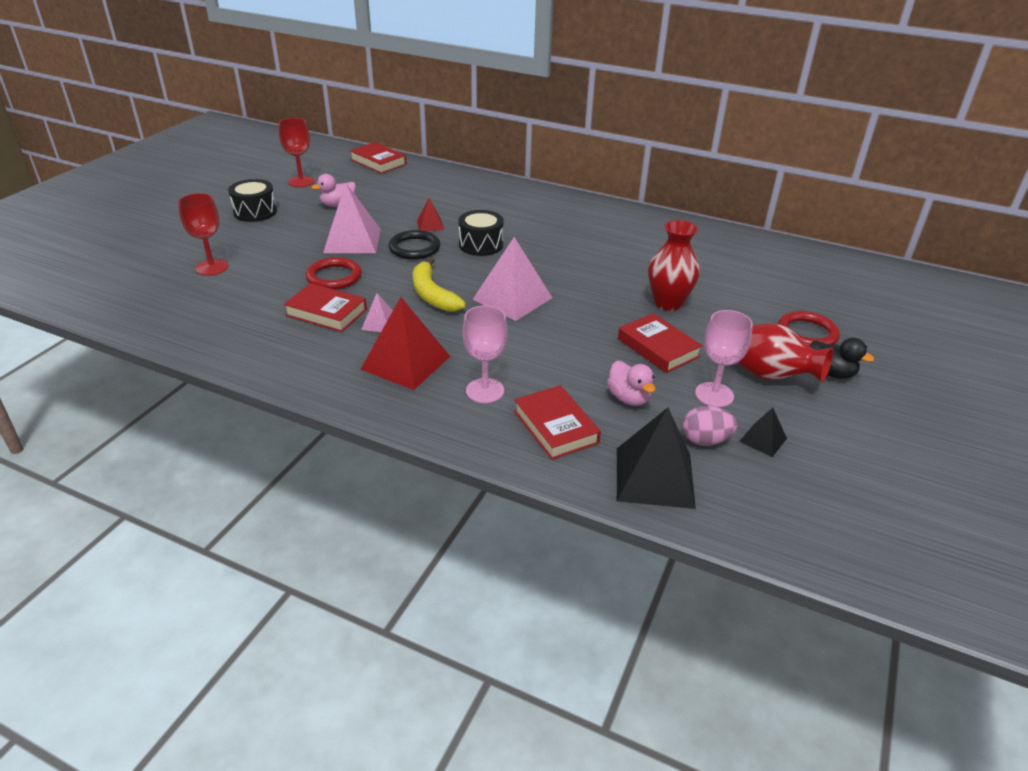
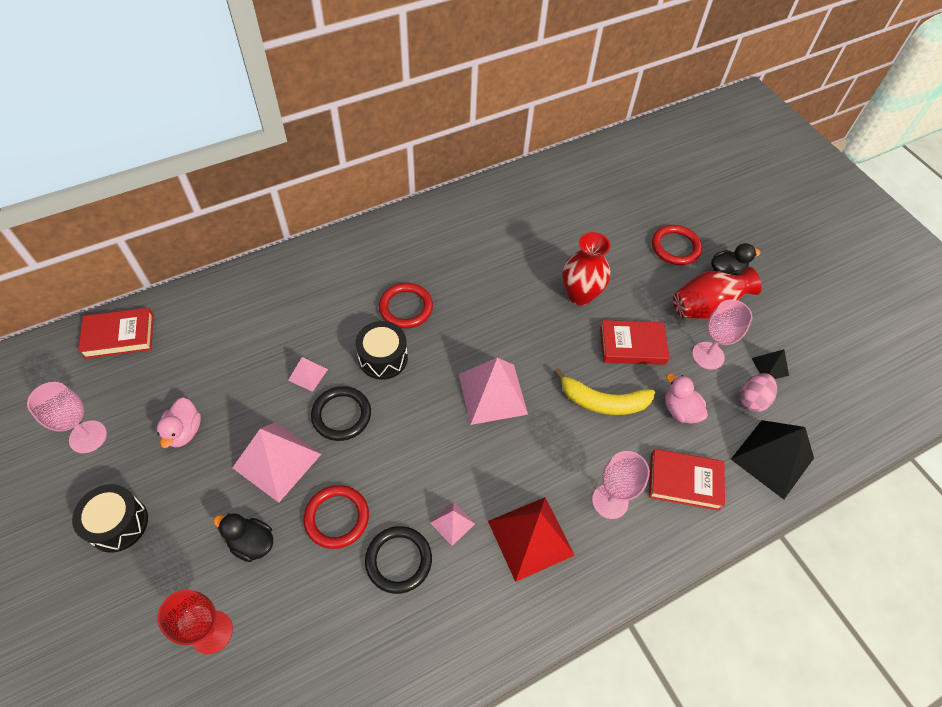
camera: 55 degrees left, 20 degrees up
(284, 256) = (252, 543): none -> black duck
(301, 181) = (88, 437): red goblet -> pink goblet
(326, 312) = (398, 560): red book -> black ring
(430, 225) = (308, 374): red pyramid -> pink pyramid
(432, 294) = (438, 451): yellow banana -> yellow banana (603, 401)
(536, 237) = (406, 307): none -> red ring
(628, 398) = (680, 410): pink duck -> pink duck turned 135 degrees counterclockwise

